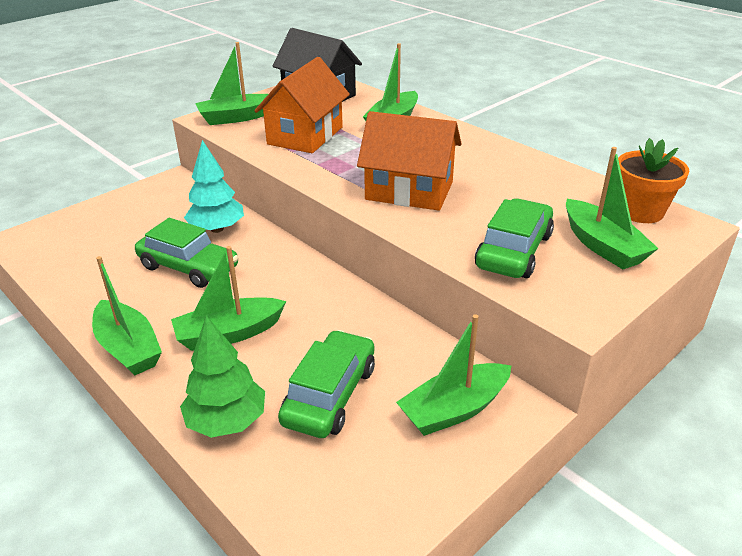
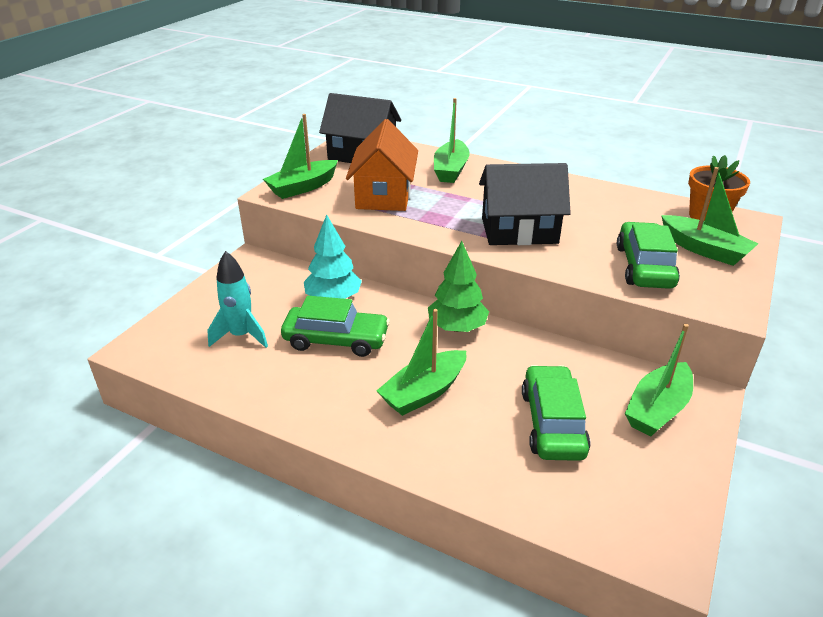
camera: 20 degrees left, 0 degrees up
(111, 246) = (241, 336): none -> turquoise rocket
(128, 348) = (341, 428): green boat -> none
(227, 421) = (485, 469): green tree -> green tree (457, 327)
(409, 191) = (519, 231): orange house -> black house

